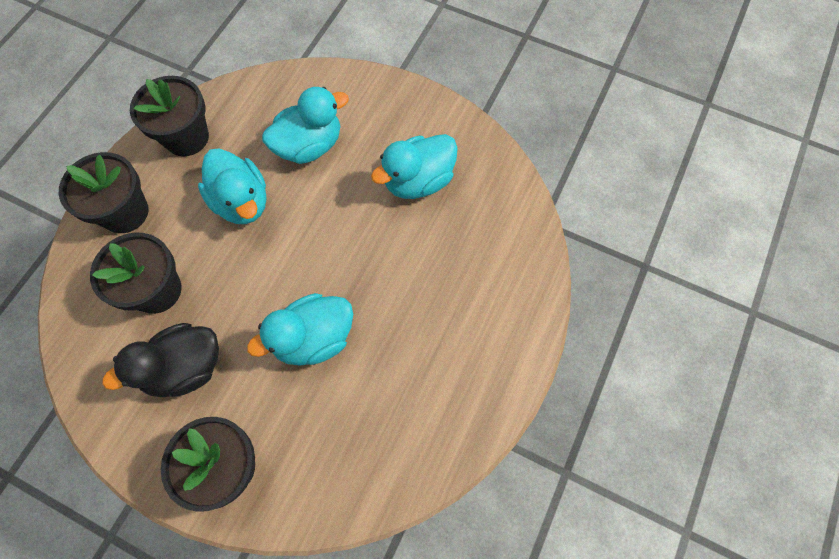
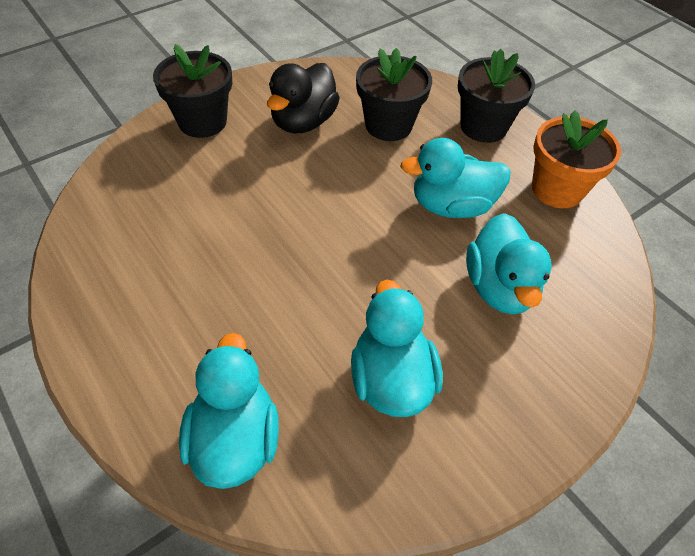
camera: 115 degrees right, 15 degrees down
(185, 368) = (303, 122): black duck -> black duck turned 150 degrees counterclockwise
(186, 137) = (557, 189): black flower pot -> orange flower pot
(313, 338) = (264, 207): turquoise duck -> turquoise duck (235, 439)

